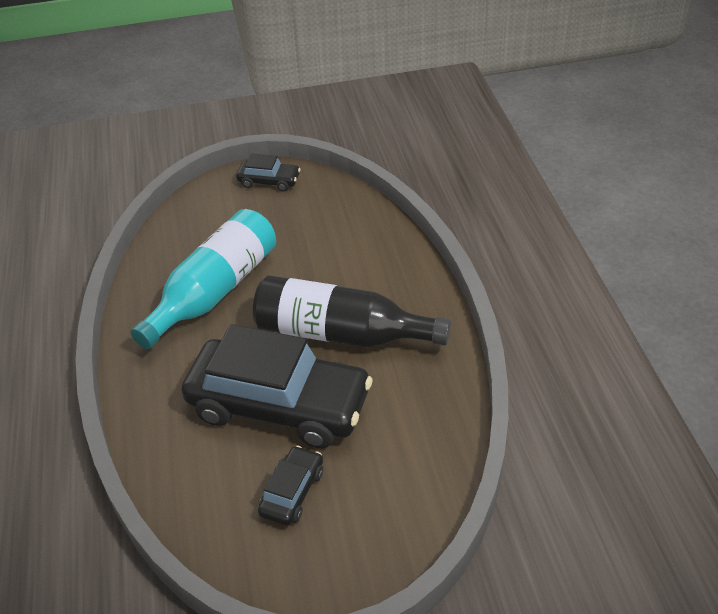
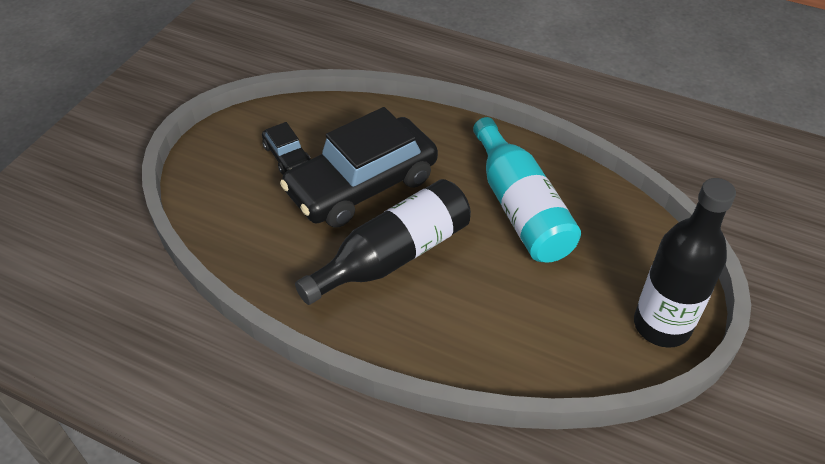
camera: 125 degrees right, 5 degrees up
(269, 181) = (662, 325): black car -> black bottle

